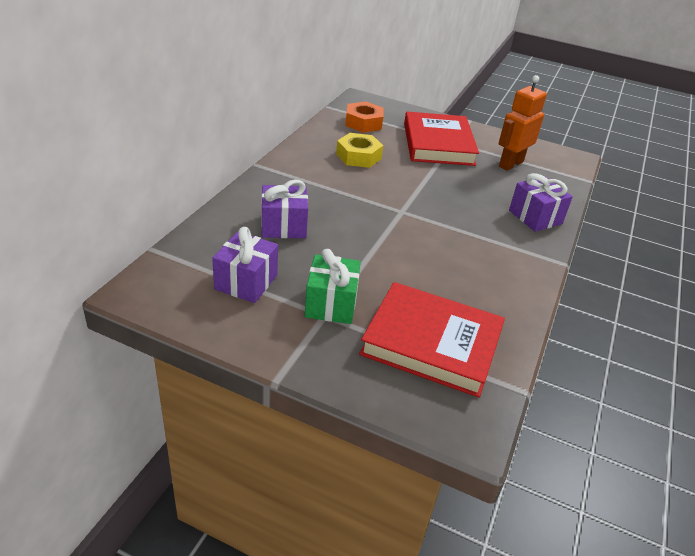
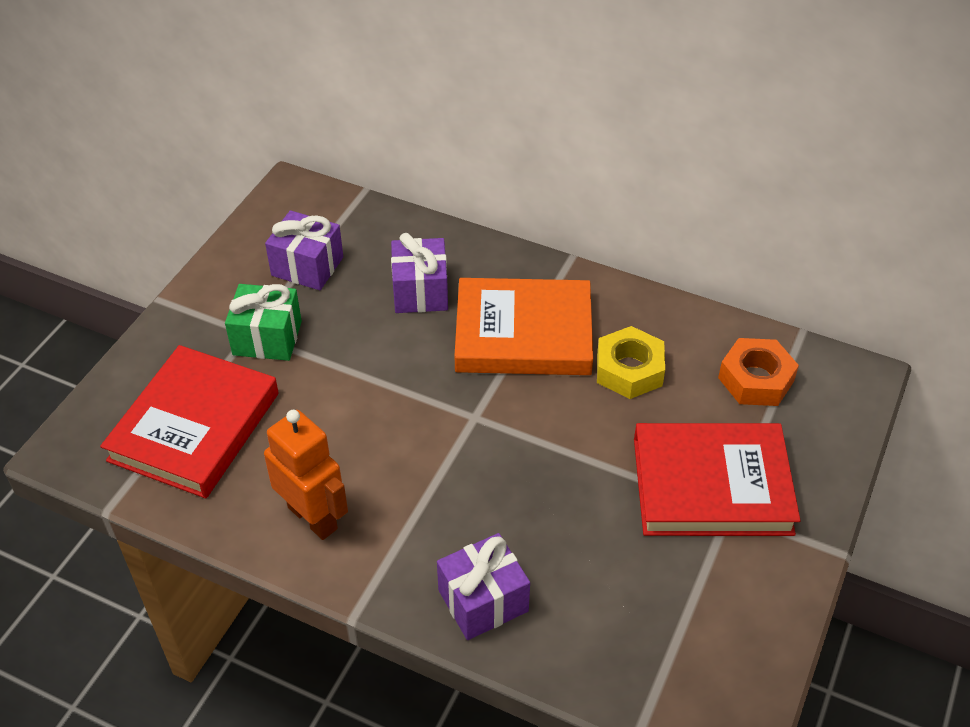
camera: 95 degrees right, 10 degrees up
(328, 188) = (523, 333): none -> orange book
(510, 164) = (667, 597): orange robot -> orange robot (313, 517)

